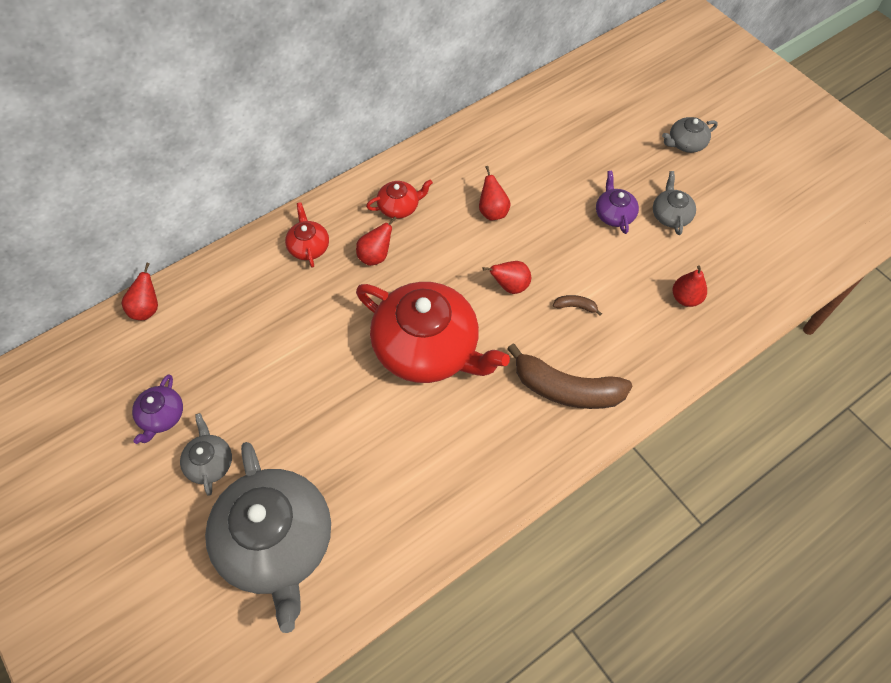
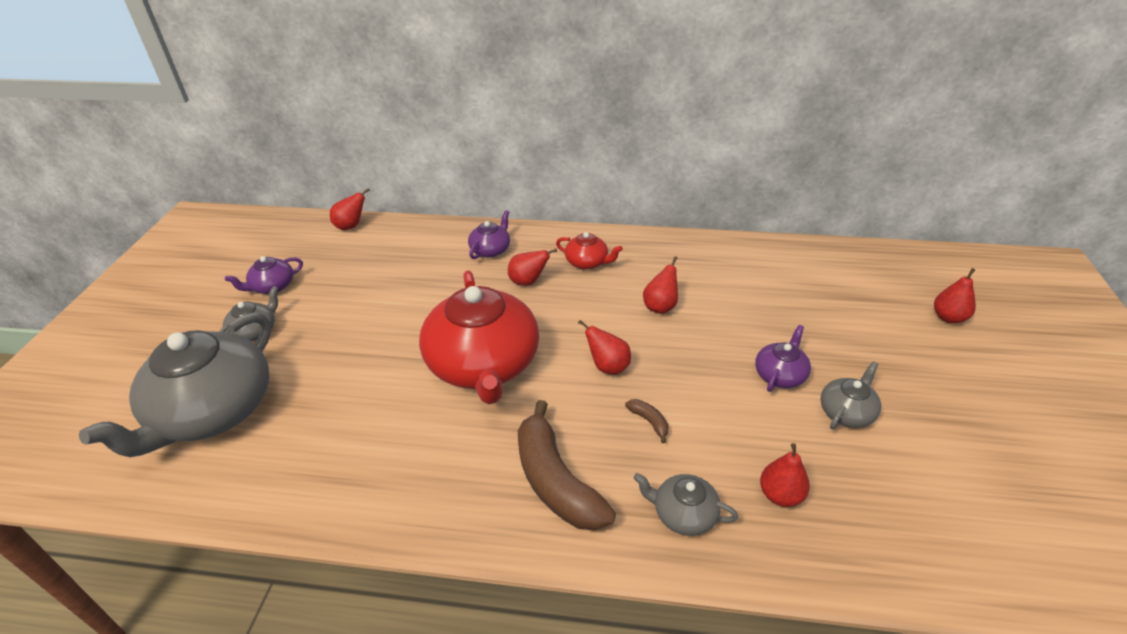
camera: 45 degrees right, 20 degrees down
(309, 246) = (491, 250): red teapot -> purple teapot
(665, 100) = (948, 318): none -> red pear
(685, 143) = (935, 363): grey teapot -> grey teapot (683, 514)

